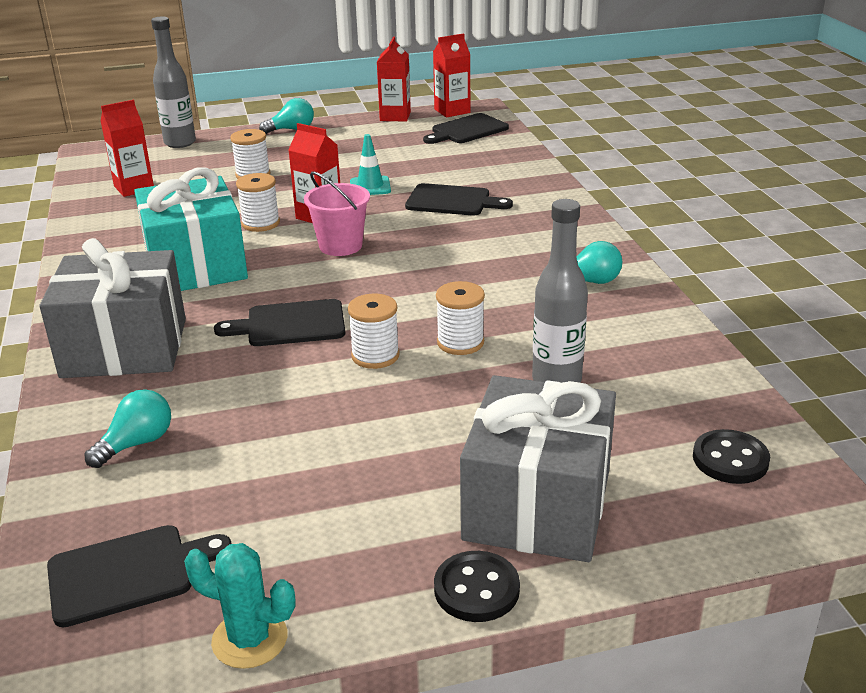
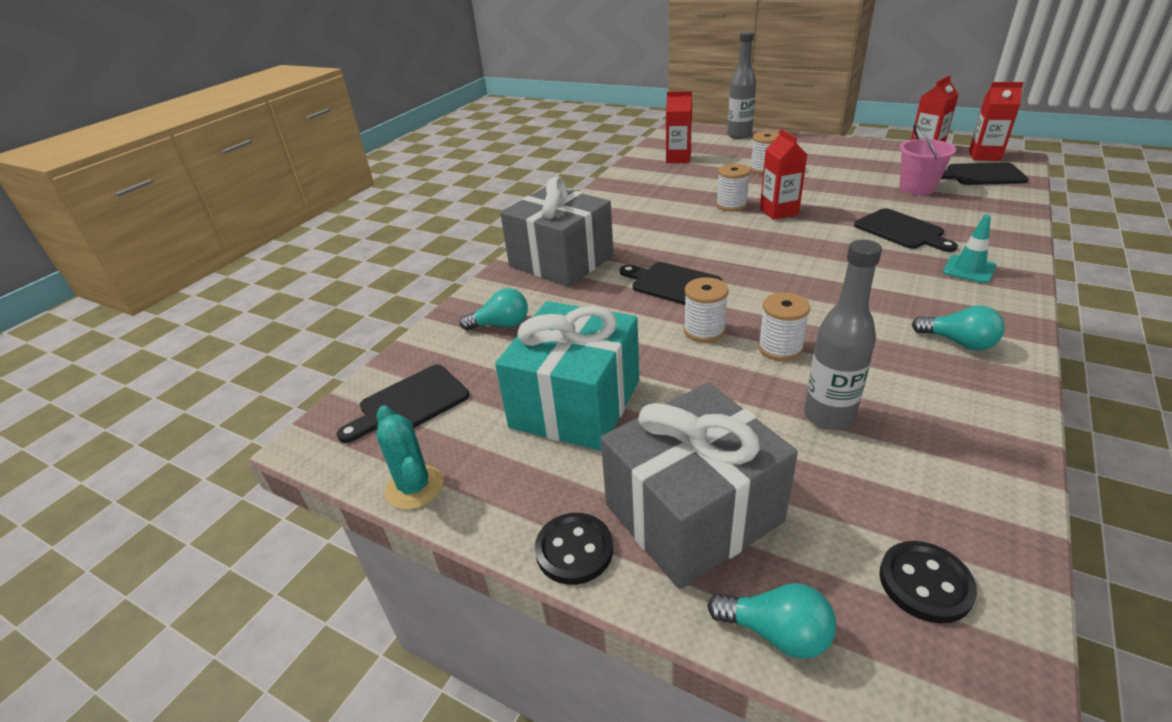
camera: 45 degrees right, 5 degrees up
(128, 573) = (409, 404): black cutting board -> black cutting board turned 120 degrees clockwise
(196, 266) = (658, 221): turquoise gift -> turquoise gift (576, 403)
(291, 129) = (828, 142): turquoise light bulb -> turquoise light bulb (776, 632)
(340, 246) = (770, 239): pink bucket -> pink bucket (917, 188)
(370, 186) = (843, 200): turquoise traffic cone -> turquoise traffic cone (969, 269)

